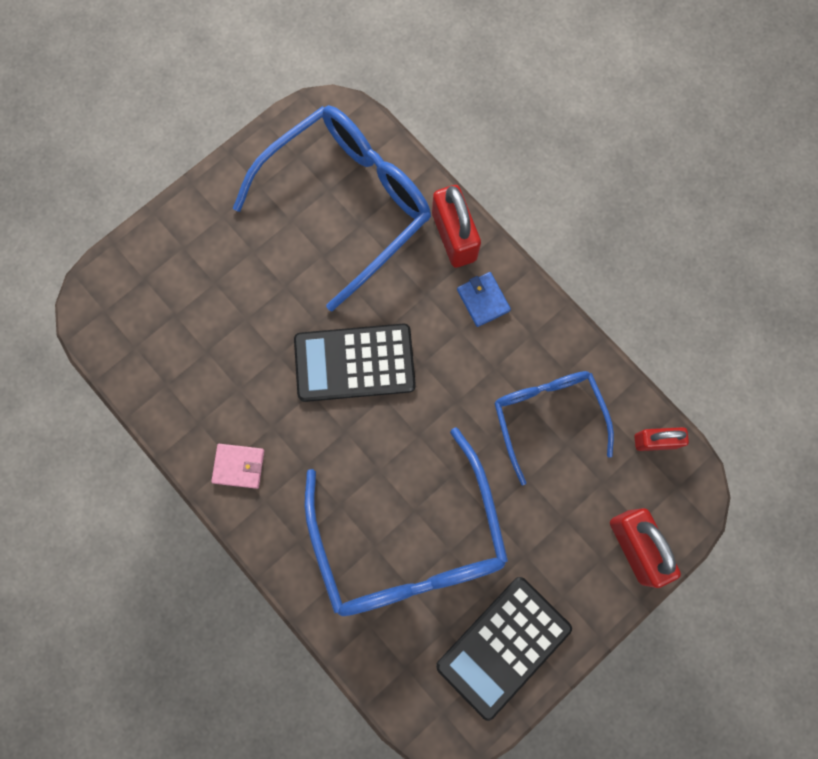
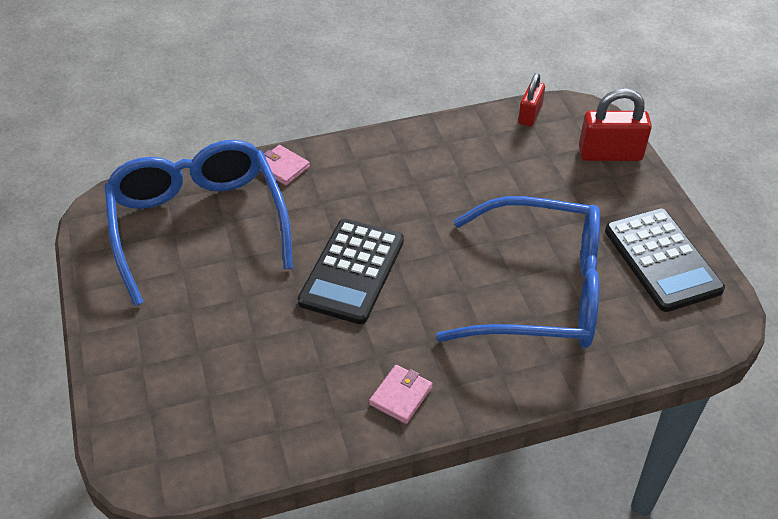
camera: 65 degrees left, 30 degrees down
(454, 237) = (282, 167): red padlock -> pink wallet
(483, 300) = (351, 169): blue wallet -> none
(547, 417) = (476, 166): blue glasses -> none

